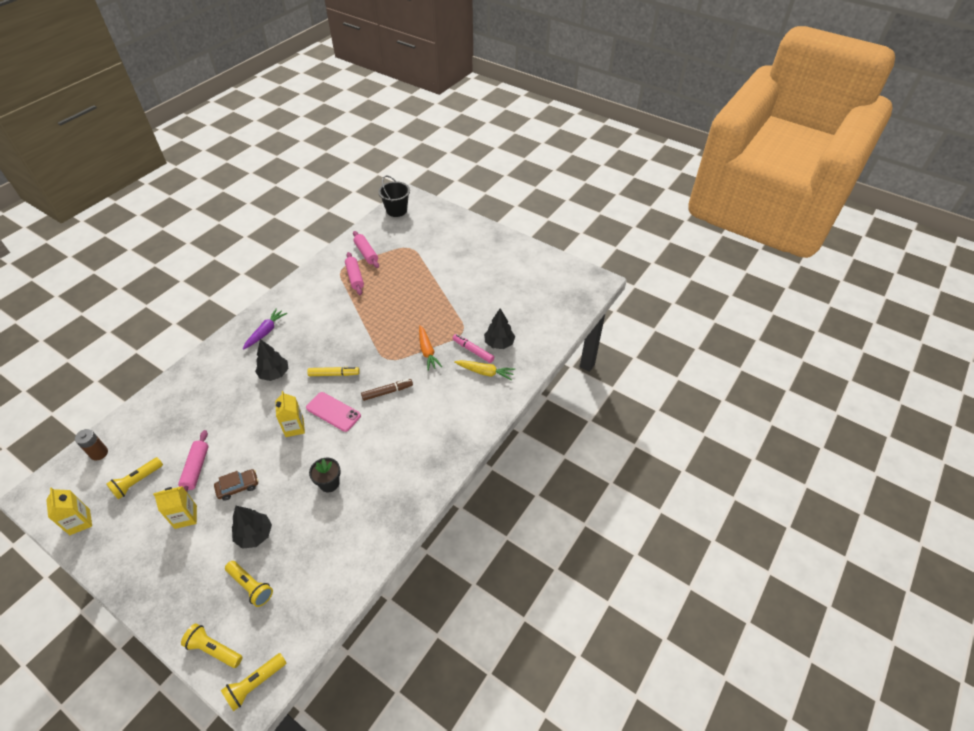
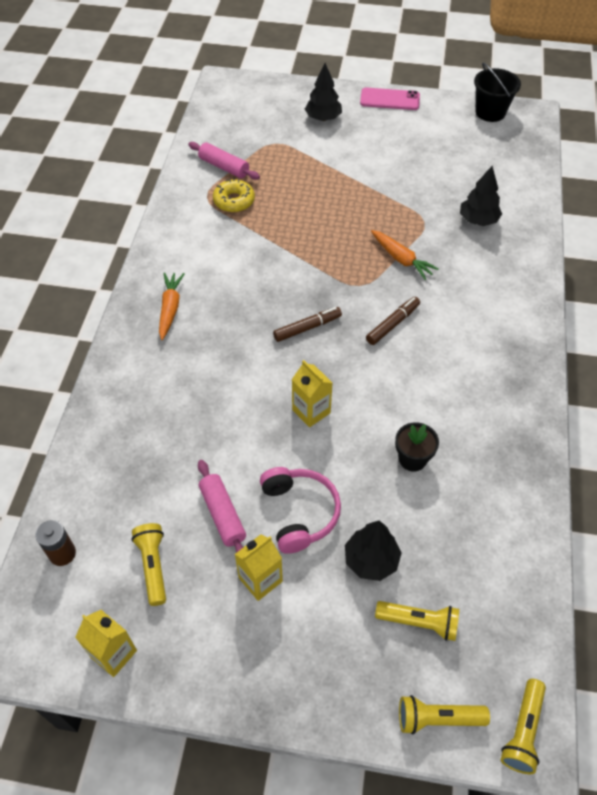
camera: 25 degrees left, 5 degrees up
(137, 482) = (153, 566): yellow flashlight -> yellow flashlight turned 150 degrees clockwise
(238, 487) = (299, 513): brown car -> pink headphones
(266, 332) = (170, 309): purple carrot -> orange carrot
(274, 374) = (227, 356): black tree -> black tree (323, 118)
(333, 412) = (345, 373): pink phone -> pink phone (389, 99)
(334, 374) = (307, 328): yellow marker -> brown marker
(355, 277) = (234, 201): pink rolling pin -> yellow donut
(396, 210) = (219, 102): black bucket -> black bucket (490, 112)
(473, 351) = (455, 239): pink marker -> none
(485, 372) = (489, 259): yellow carrot -> none

